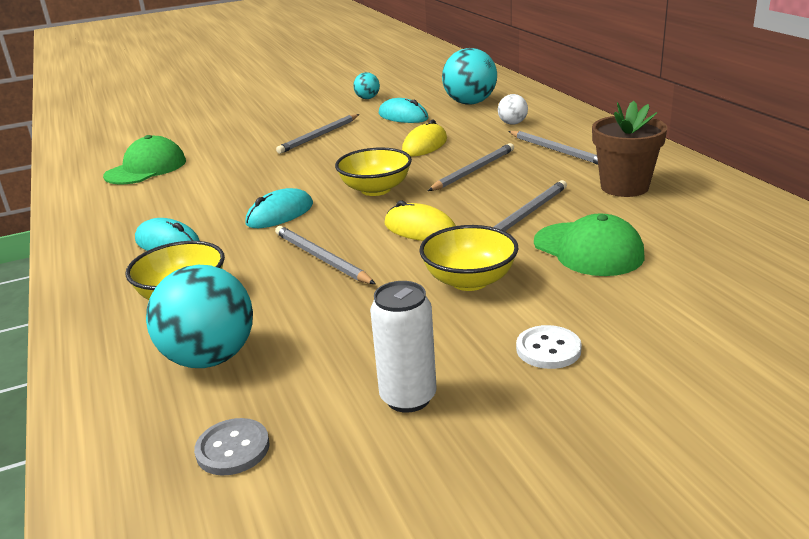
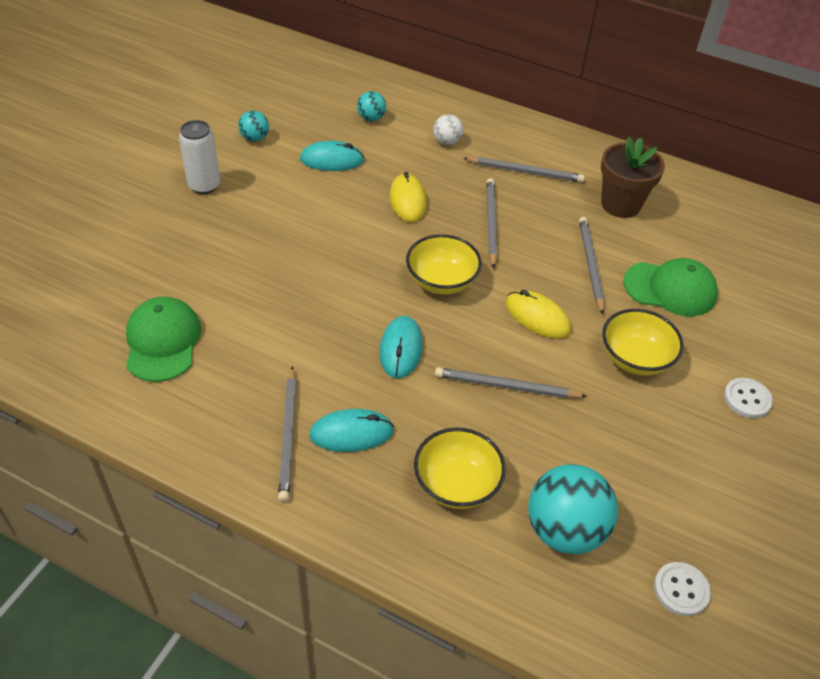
camera: 45 degrees left, 20 degrees up
(233, 449) = (681, 590): grey button -> white button
(319, 136) = (285, 220): grey pencil -> grey pencil (288, 435)
(408, 397) = (722, 485): white can -> white can (204, 186)
(420, 229) = (537, 317): yellow mouse -> yellow mouse turned 45 degrees clockwise
(470, 103) = (371, 118): turquoise ball -> turquoise ball, size x0.51

